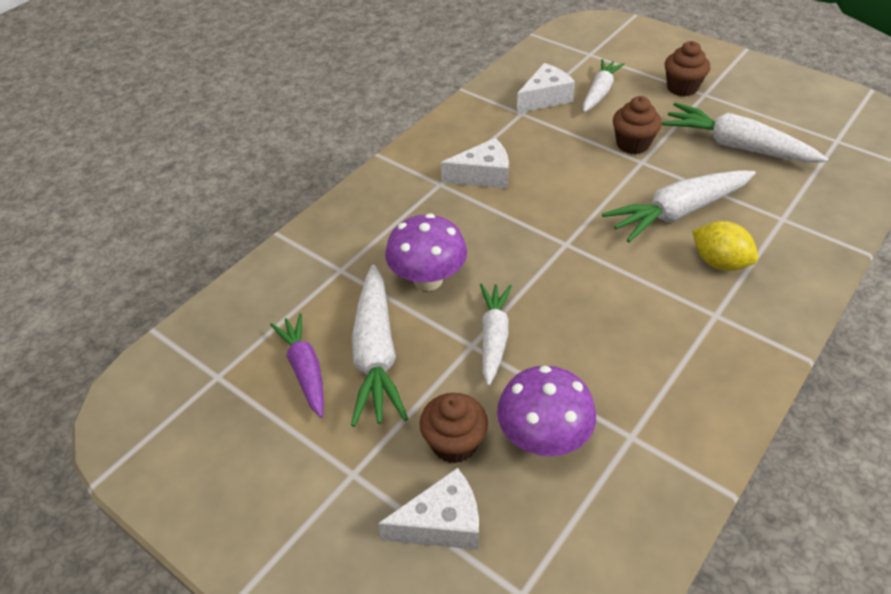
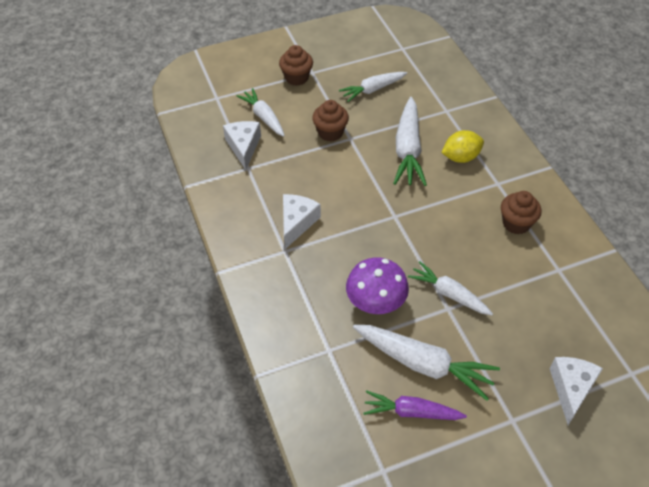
camera: 60 degrees left, 5 degrees up
(454, 443) = (519, 355): brown cupcake -> brown cupcake (516, 223)
(543, 438) = (538, 310): purple mushroom -> none
(737, 146) = (373, 90): white carrot -> white carrot, size x0.65

